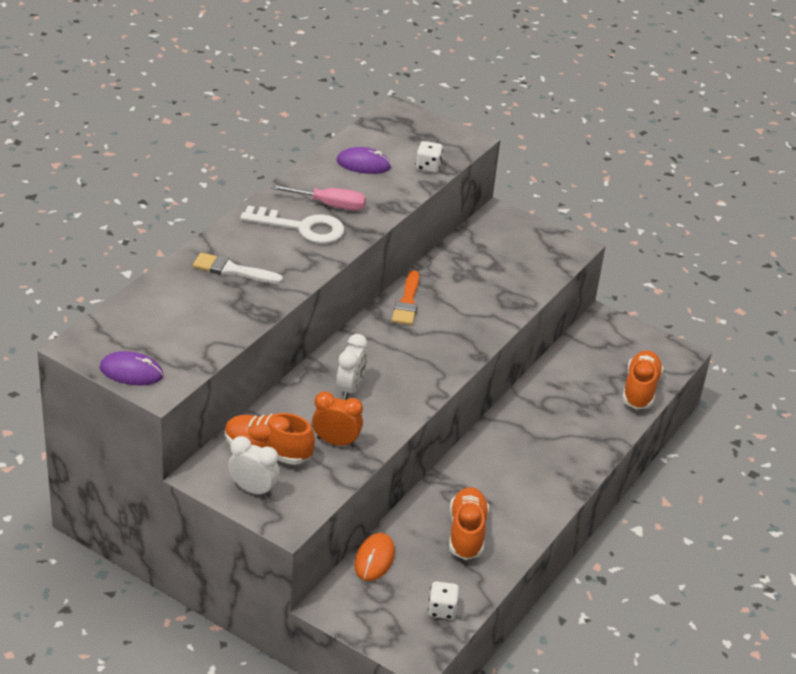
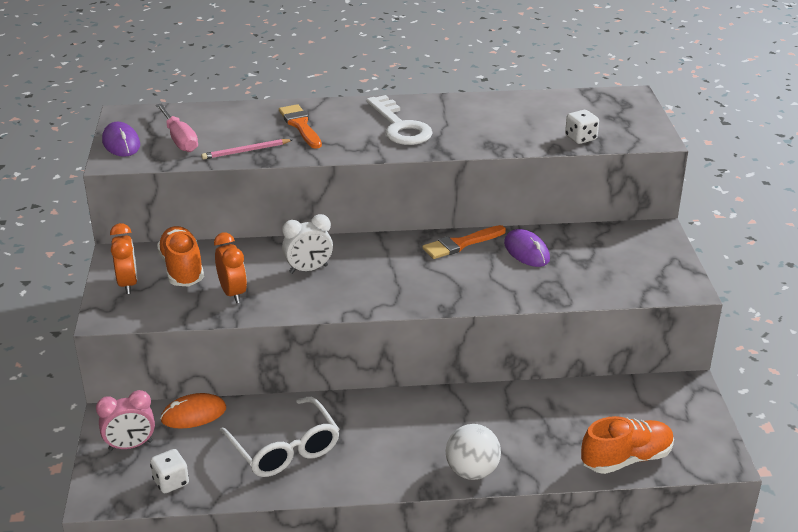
camera: 55 degrees right, 5 degrees down
(232, 270) = (300, 125): white brush -> orange brush
(238, 317) = (246, 151): none -> pink pencil
(253, 490) = (128, 284): white clock -> orange clock
(329, 205) = (449, 124): pink screwdriver -> pink screwdriver (179, 139)
(363, 164) = (530, 113): purple mouse -> purple mouse (526, 251)
(375, 611) = (130, 445): none -> pink clock
(467, 533) = (284, 449): orange shoe -> white glasses
(583, 460) = (472, 471): none -> white ball

